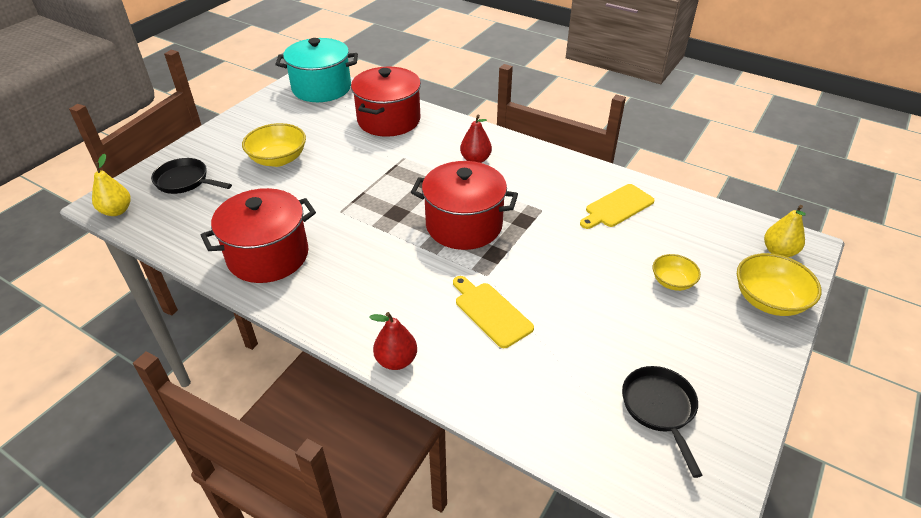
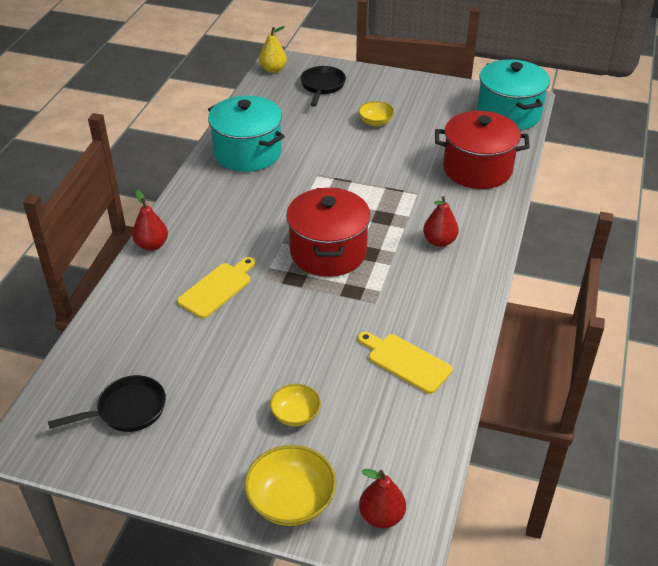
camera: 75 degrees right, 0 degrees up
(268, 256) = (247, 153): red pot -> turquoise pot
(278, 159) = (375, 122): yellow bowl -> yellow bowl, size x0.61
(778, 252) = (381, 516): yellow pear -> red pear

